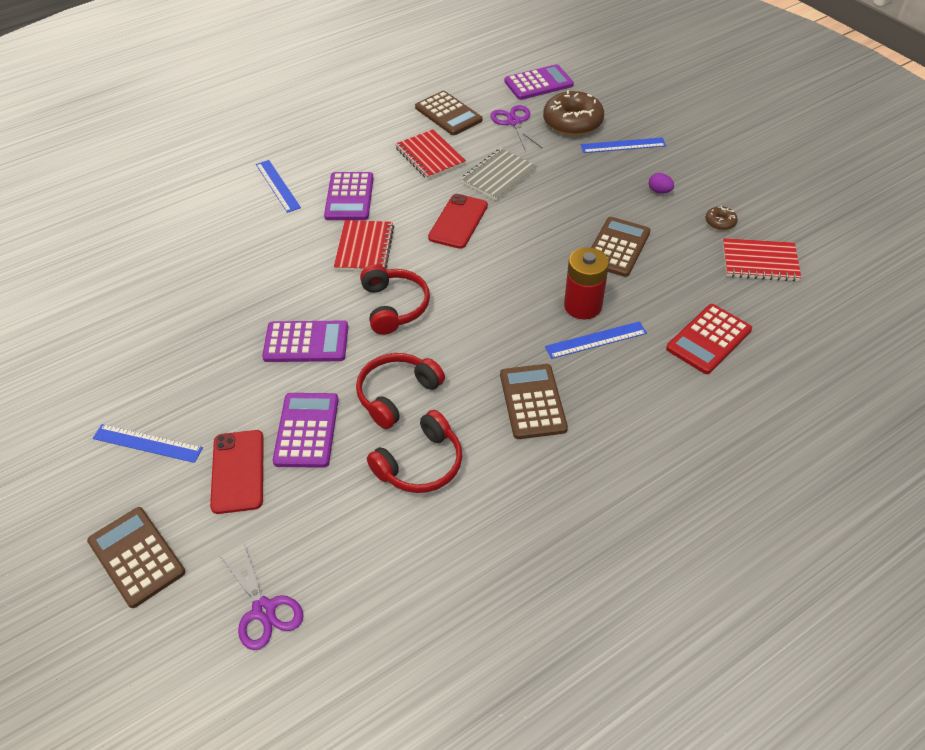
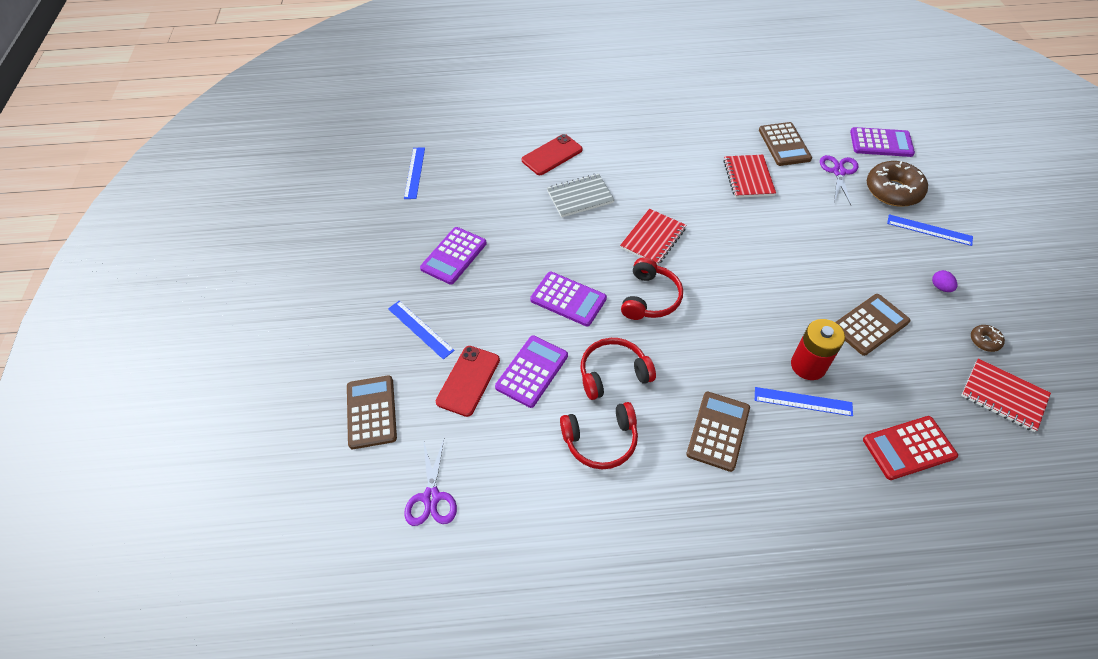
camera: 30 degrees right, 5 degrees up
(277, 186) = (614, 159): blue ruler -> blue ruler (414, 172)
(349, 197) = (664, 189): purple calculator -> purple calculator (454, 256)
(458, 221) = (741, 245): red phone -> red phone (552, 155)
(498, 176) = (797, 217): grey notebook -> grey notebook (580, 197)

